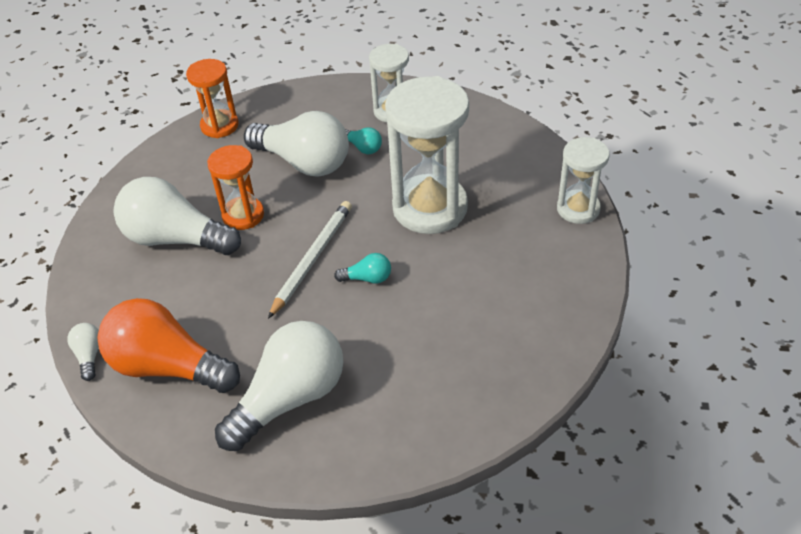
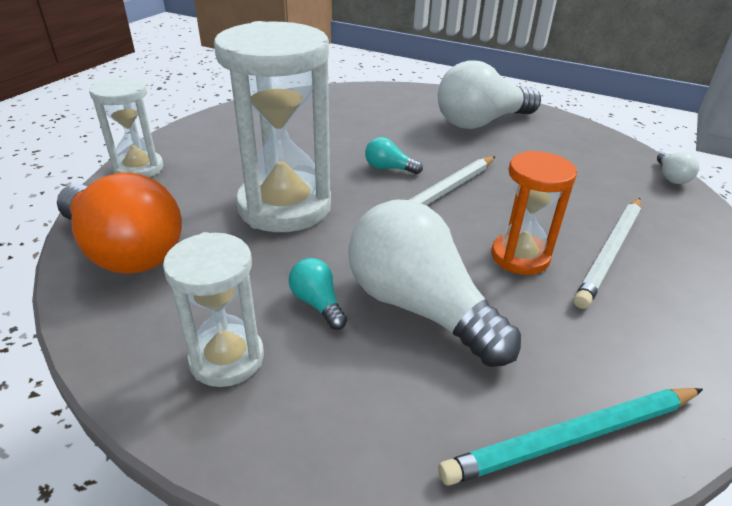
camera: 165 degrees left, 10 degrees down
(168, 366) = (588, 156): orange light bulb -> orange light bulb (124, 250)
(176, 238) = (611, 252): white light bulb -> white pencil
(219, 126) = (573, 438): orange hourglass -> turquoise pencil

